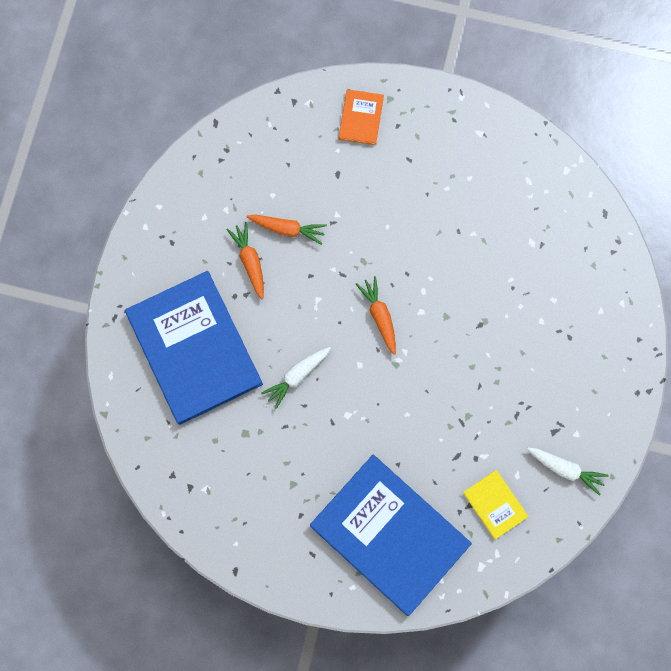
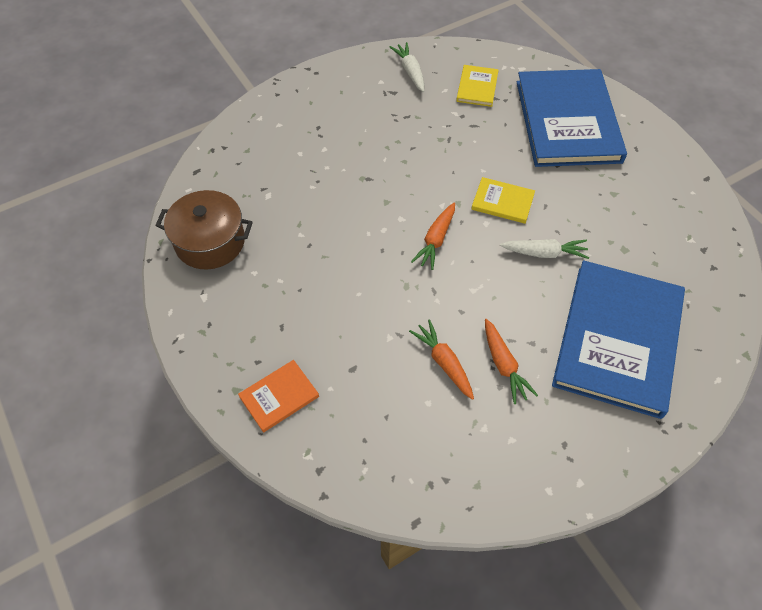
camera: 135 degrees left, 20 degrees down
(250, 261) = (503, 365): orange carrot -> orange carrot turned 45 degrees counterclockwise
(365, 396) = (502, 202): none -> yellow book
(524, 171) = (210, 242): none -> brown pot

